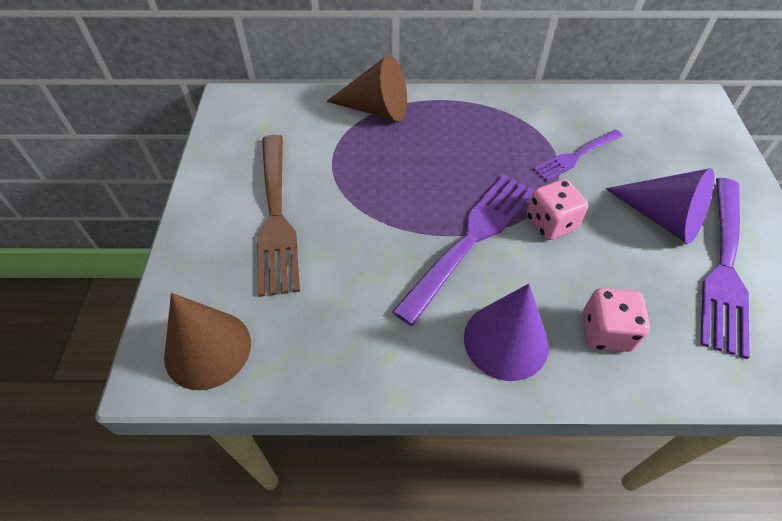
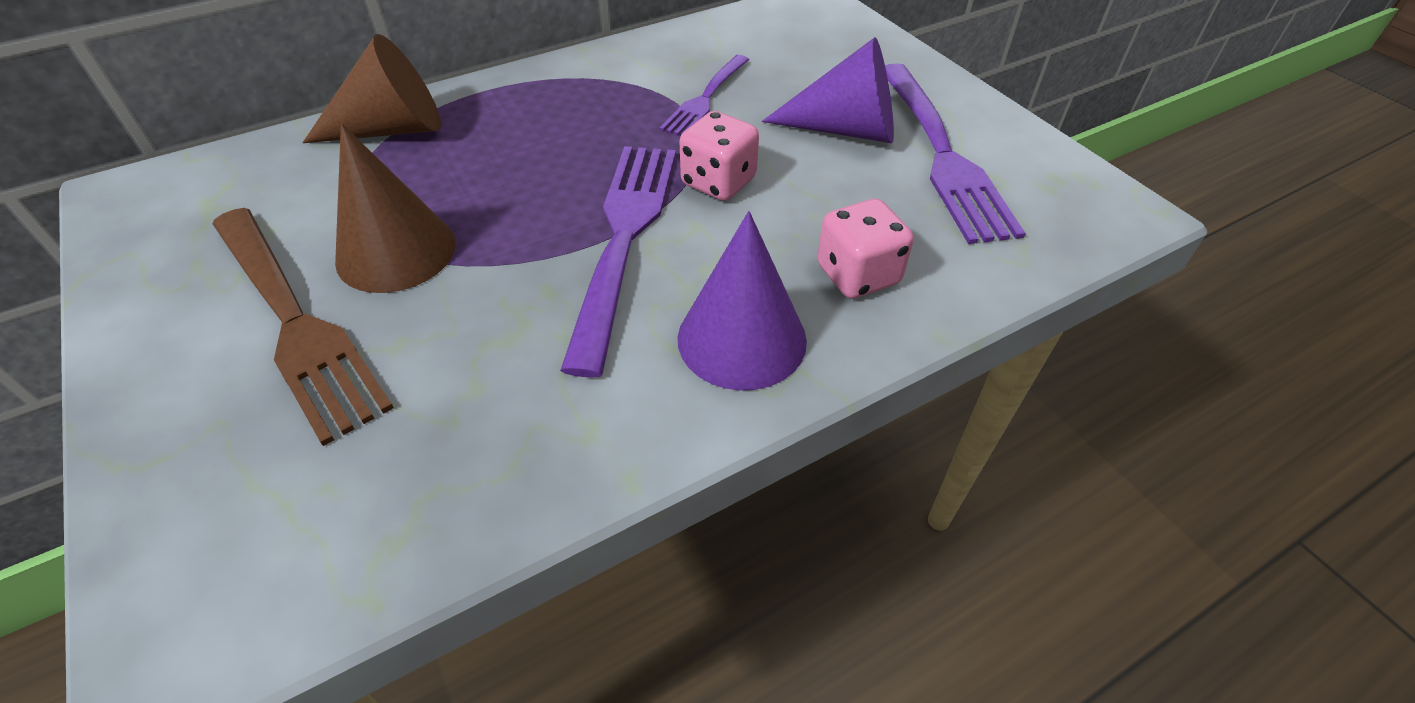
camera: 30 degrees left, 5 degrees down
(208, 349) = (264, 565): brown cone -> brown cone (396, 251)

